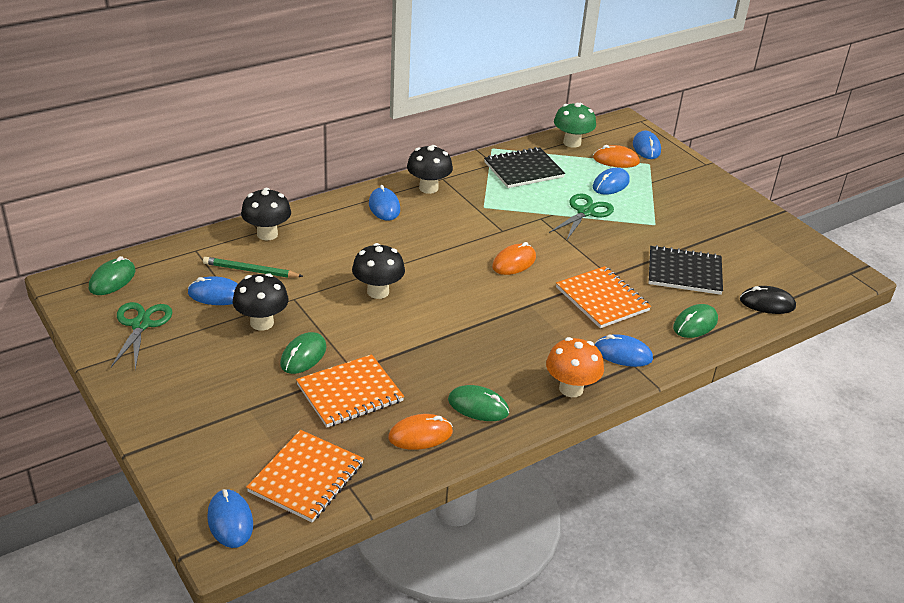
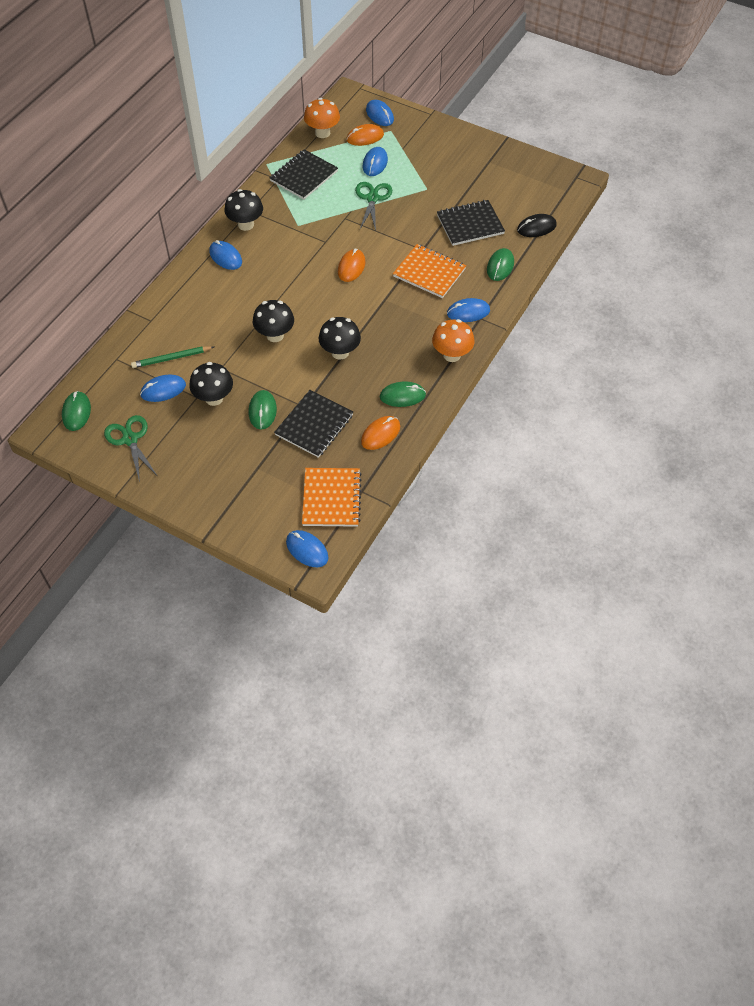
camera: 25 degrees left, 20 degrees up
(267, 234) = (158, 321): black mushroom -> black mushroom (340, 352)
(350, 393) = (314, 425): orange notebook -> black notebook
(572, 143) = (322, 133): green mushroom -> orange mushroom

